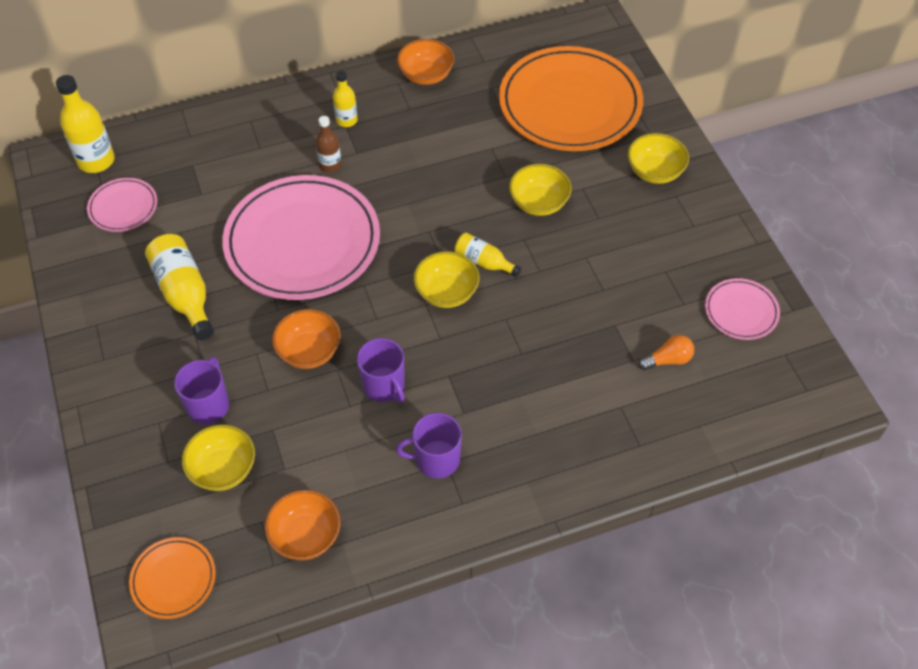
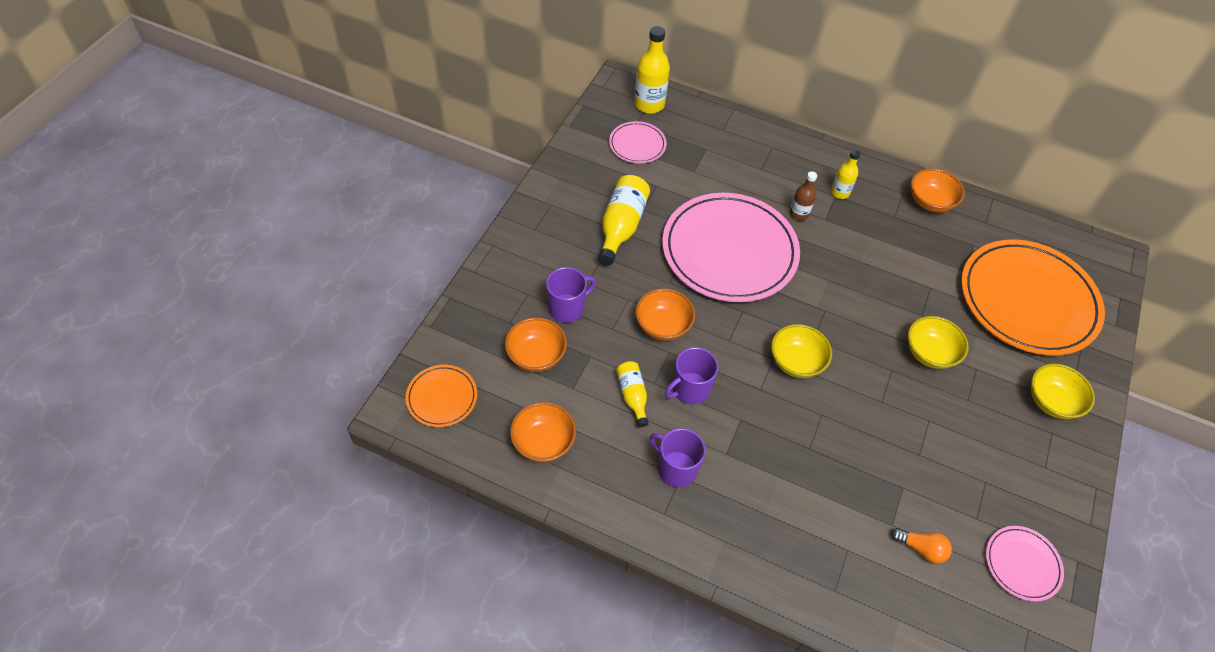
camera: 40 degrees right, 0 degrees up
(223, 469) = (536, 355): yellow bowl -> orange bowl
(384, 386) = (690, 389): purple mug -> purple mug turned 45 degrees clockwise
(484, 262) = (845, 362): yellow bottle -> yellow bottle (632, 396)

